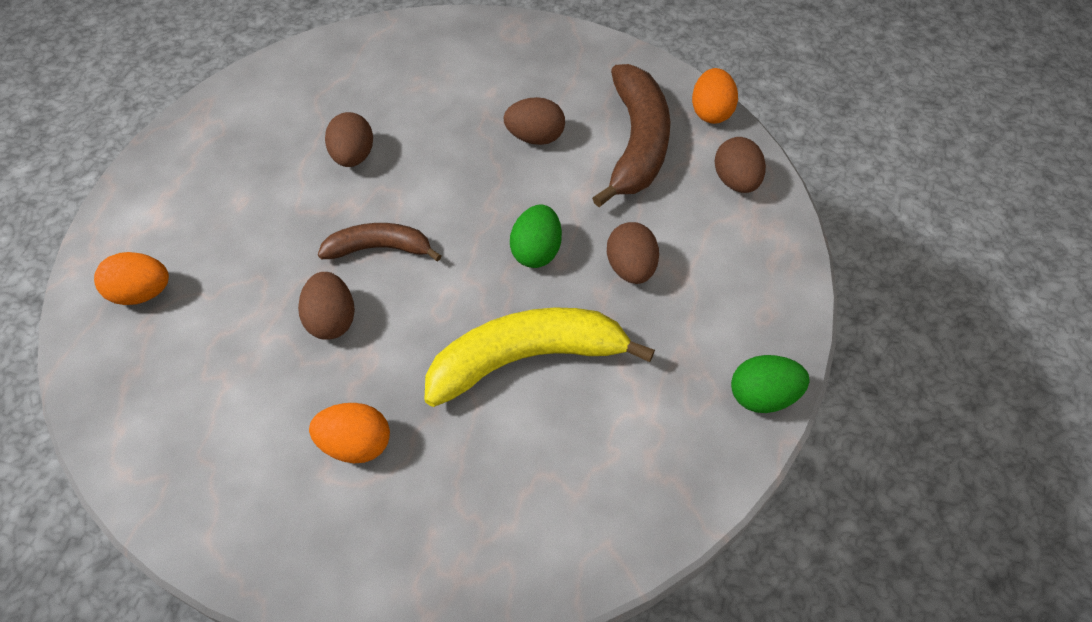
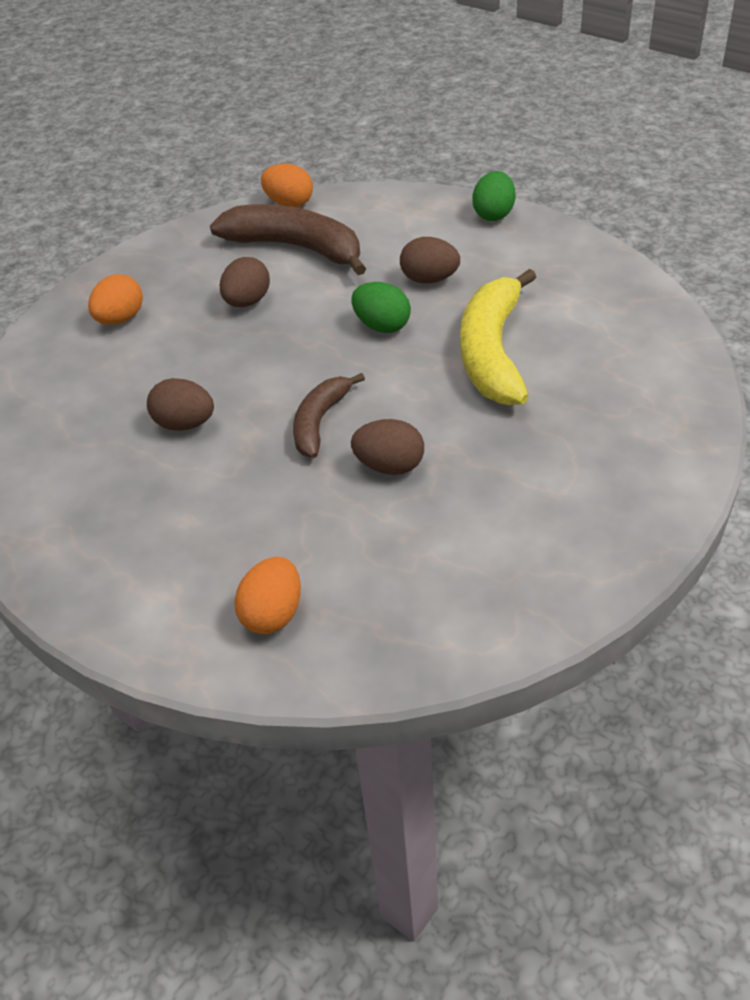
camera: 65 degrees left, 10 degrees down
(356, 444) = (536, 467): orange egg -> orange egg (120, 319)
(735, 181) = (372, 209): brown egg -> none
(762, 396) = (579, 245): green egg -> green egg (493, 214)

